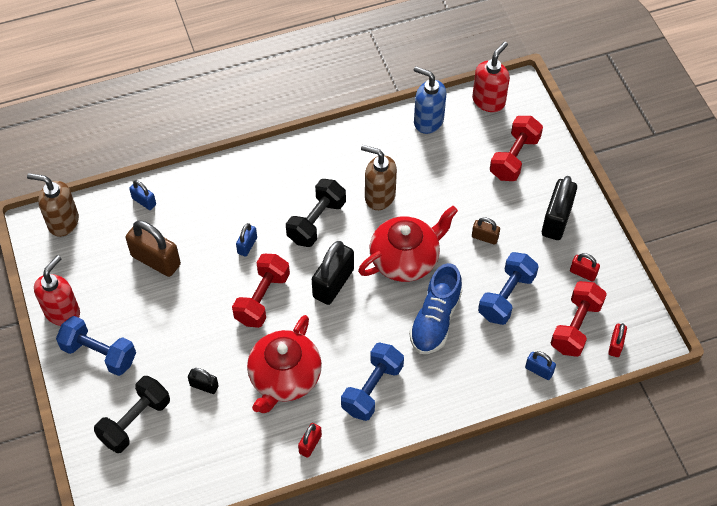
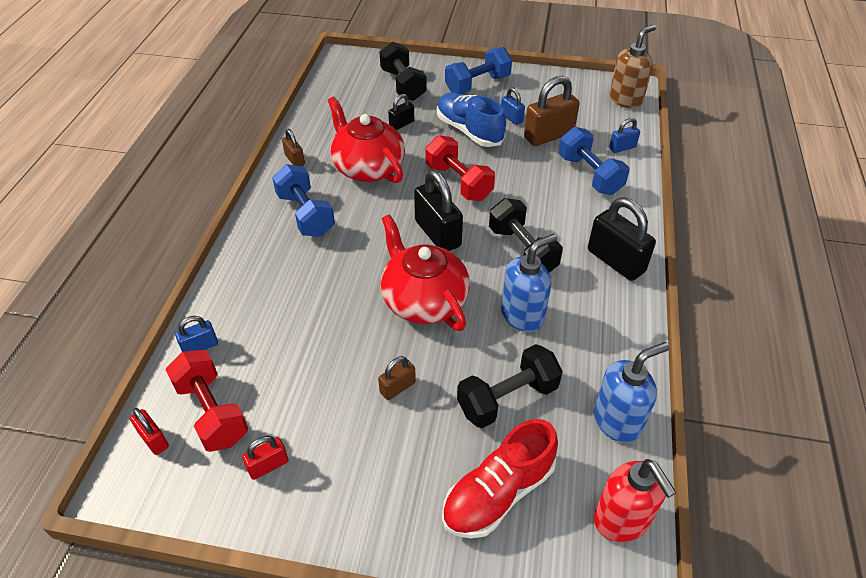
camera: 120 degrees right, 10 degrees down
(62, 312) = (531, 78): red soap dispenser -> none
(247, 245) = (526, 193): blue padlock -> blue padlock (511, 118)
(310, 444) = (295, 160): red padlock -> brown padlock
(379, 196) = (523, 315): brown soap dispenser -> blue soap dispenser
(405, 259) = (423, 300): red teapot -> red teapot turned 150 degrees clockwise
(435, 320) = (333, 290): blue shoe -> blue shoe (469, 131)
(451, 178) = (507, 398): none -> black dumbbell
(506, 296) = (306, 366): blue dumbbell -> blue dumbbell (589, 175)
(514, 158) = (498, 493): red dumbbell -> red shoe
(556, 220) = (364, 484): black padlock -> black padlock (615, 261)

